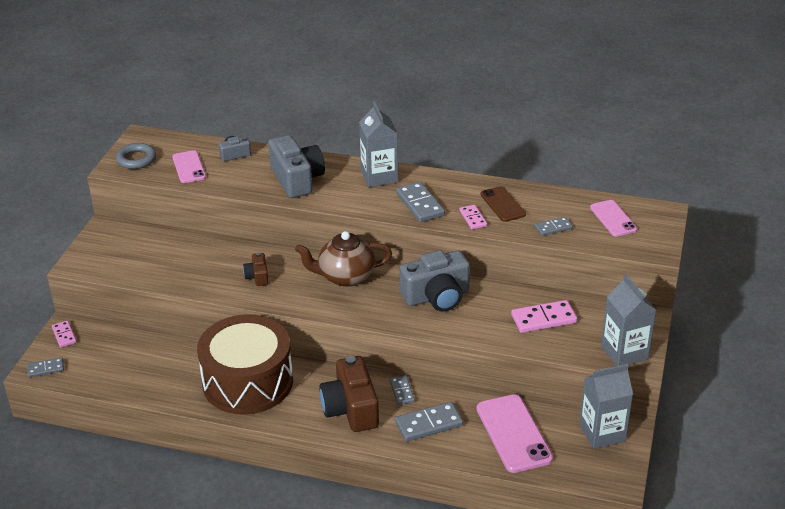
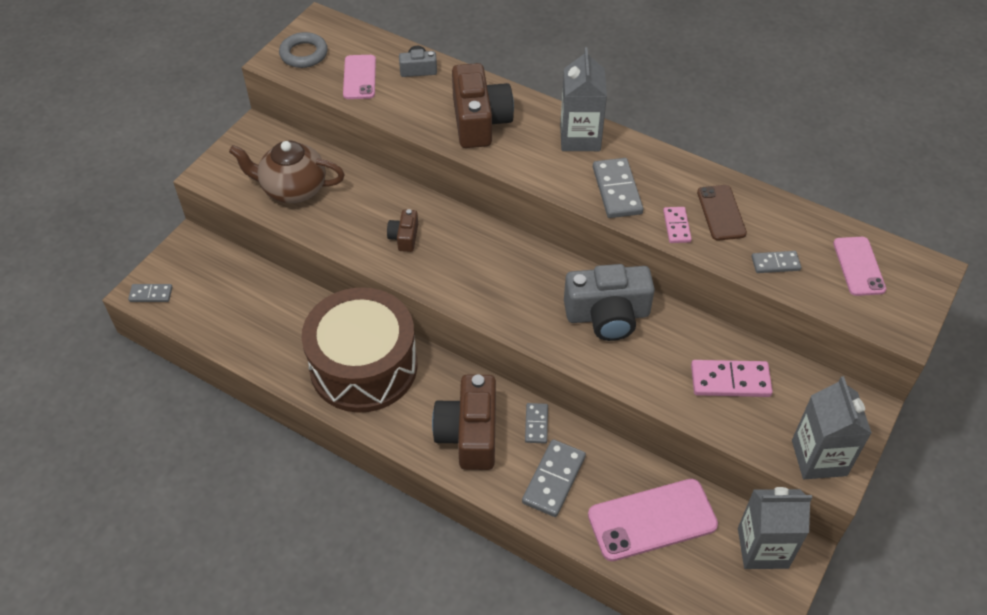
camera: 15 degrees right, 15 degrees up
(64, 335) = (184, 254): pink domino -> none
(297, 179) = (479, 121): grey camera -> brown camera
(345, 277) = (506, 261): brown teapot -> brown teapot (293, 189)
(429, 424) = (554, 479): grey domino -> grey domino turned 60 degrees counterclockwise
(513, 433) = (652, 520): pink phone -> pink phone turned 75 degrees clockwise

